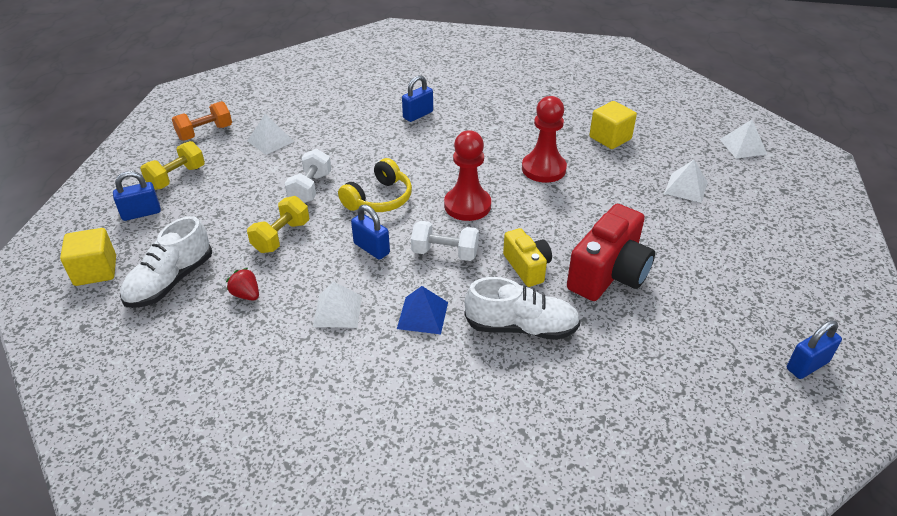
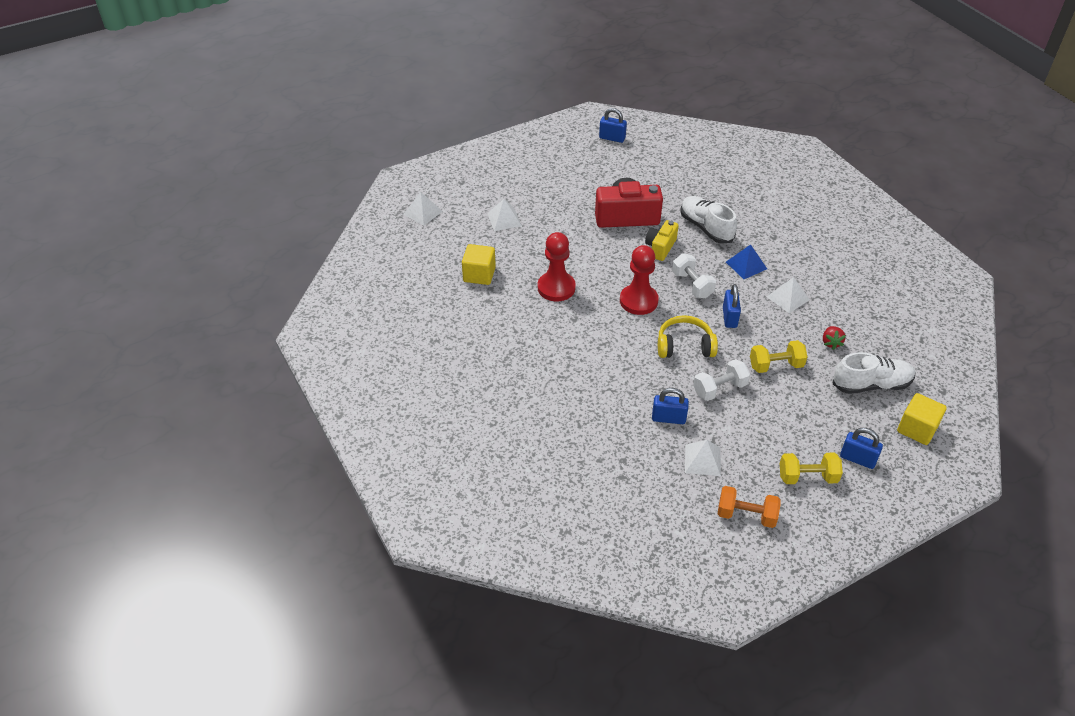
camera: 130 degrees left, 5 degrees up
(418, 115) = (563, 395): blue padlock -> blue padlock (668, 418)

